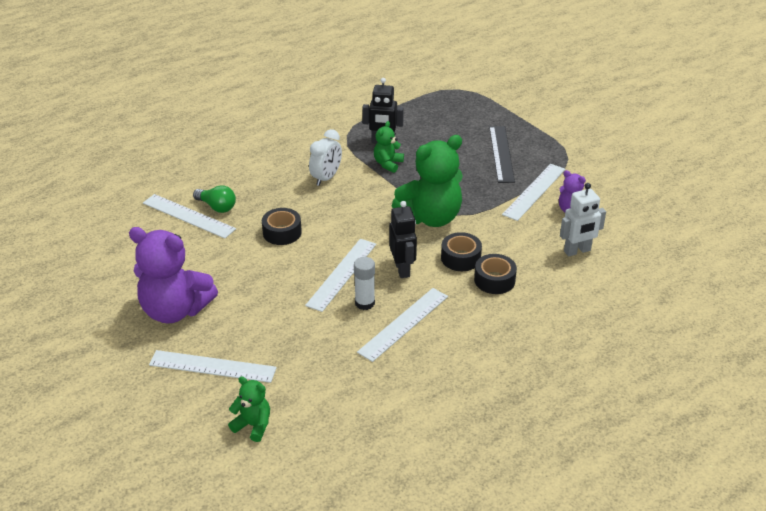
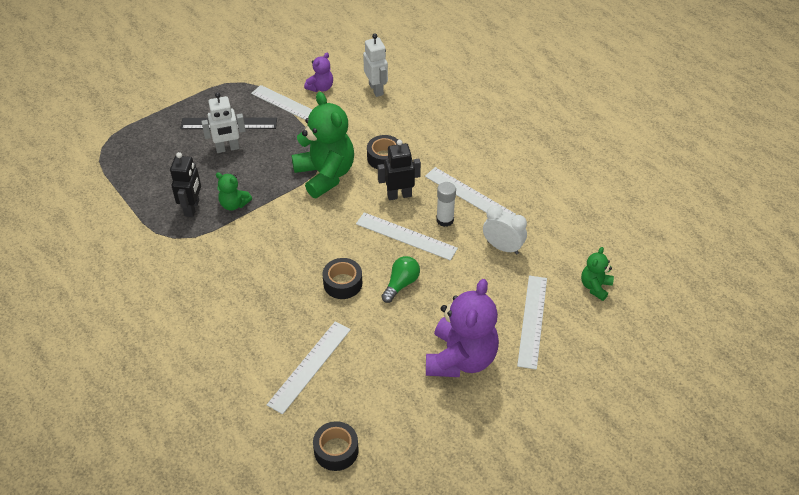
camera: 90 degrees left, 10 degrees up
(217, 207) = (295, 342): green light bulb -> green light bulb (401, 284)
(326, 178) = (253, 252): white clock -> white clock (502, 247)
(464, 155) = (227, 148): none -> white robot
(494, 280) = (413, 139): black tape -> black tape (336, 450)

